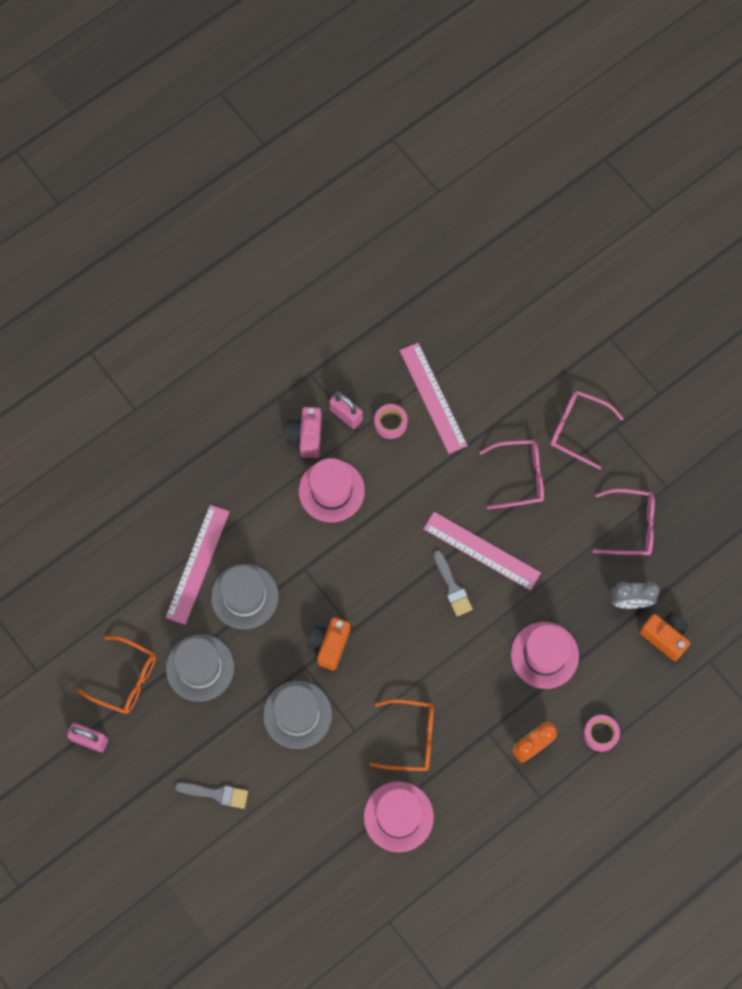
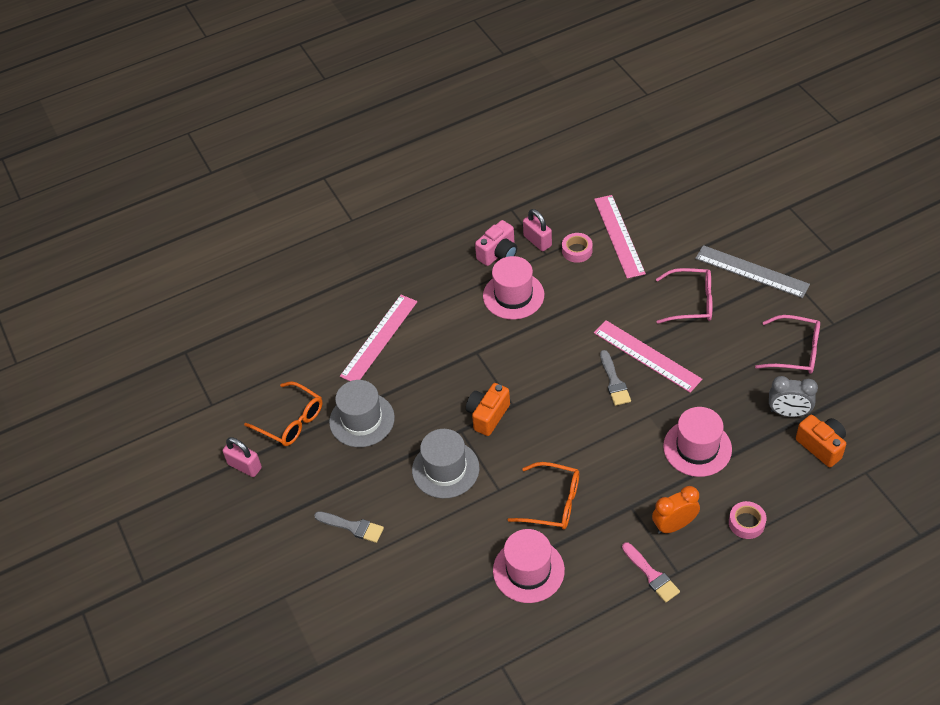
camera: 15 degrees right, 20 degrees down
(244, 596) = (416, 368): grey hat -> none
(306, 437) = (498, 253): pink camera -> pink camera turned 150 degrees counterclockwise
(516, 804) = (651, 575): none -> pink brush
(577, 429) = (751, 272): pink glasses -> grey ruler

